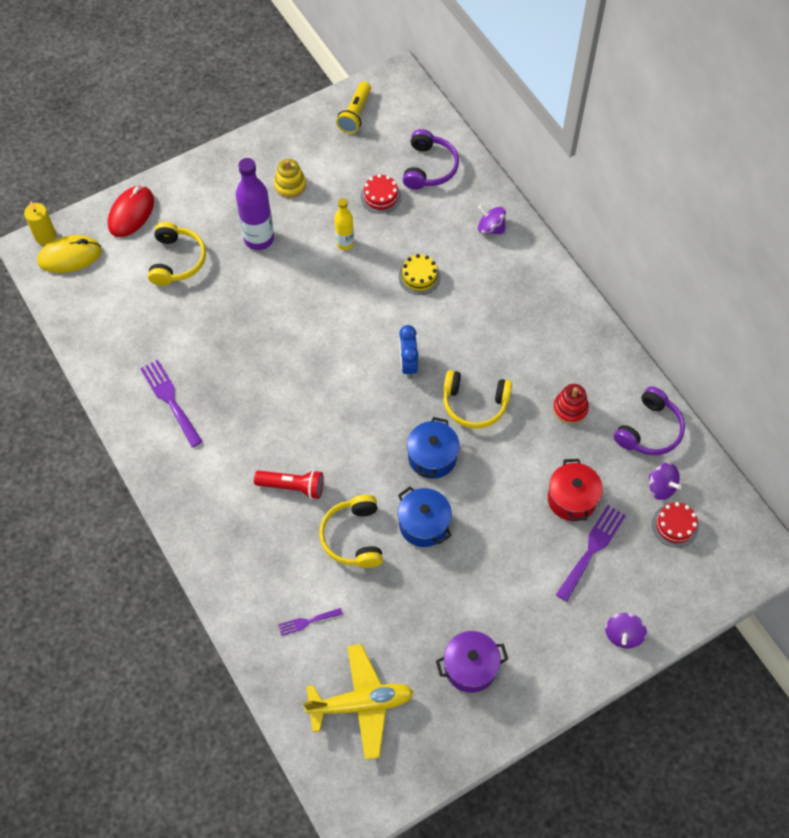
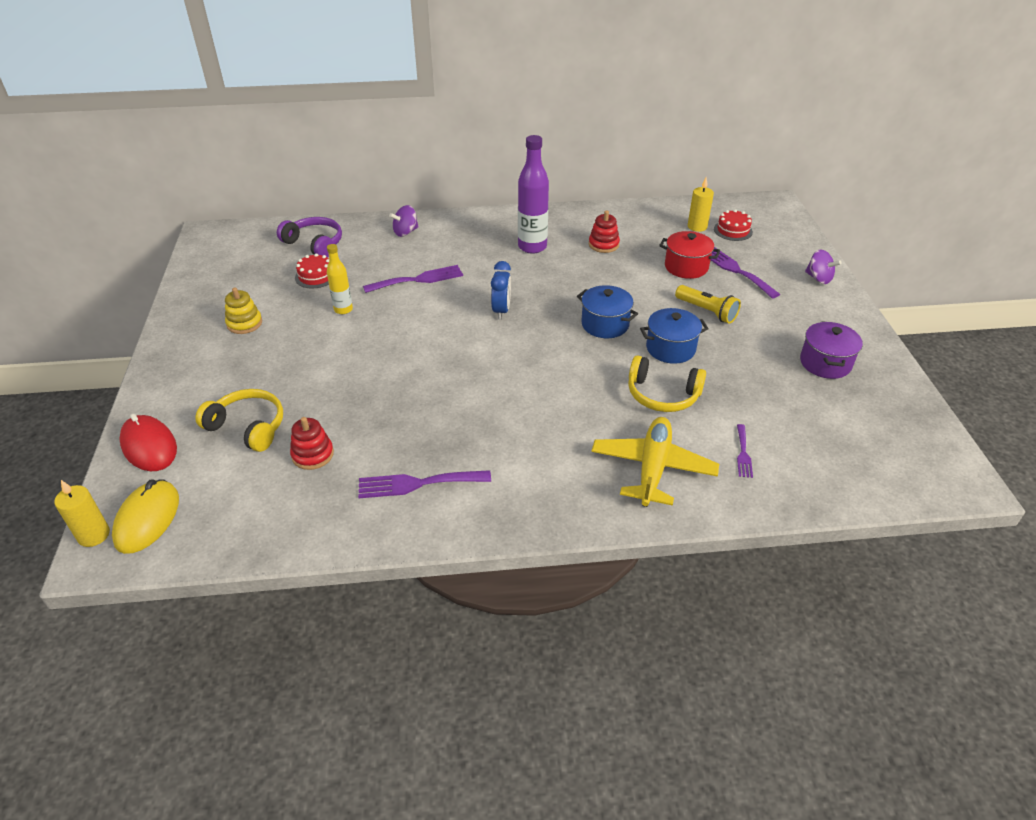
camera: 65 degrees left, 20 degrees down
(168, 317) = (312, 454): none -> red stacking toy
(259, 239) = (283, 360): purple bottle -> purple bottle (532, 247)
(292, 486) = (584, 419): red flashlight -> none
(355, 114) = (214, 265): yellow flashlight -> yellow flashlight (707, 311)
(361, 704) = (846, 442): yellow plane -> yellow plane (652, 468)
(408, 364) = (501, 311): blue clock -> blue clock turned 105 degrees counterclockwise
(419, 277) = (418, 279): yellow cake -> purple fork
(474, 404) = (567, 287): yellow headphones -> none
(649, 430) = (645, 217): purple headphones -> none
(661, 487) = (697, 226): purple spinning top -> yellow candle

